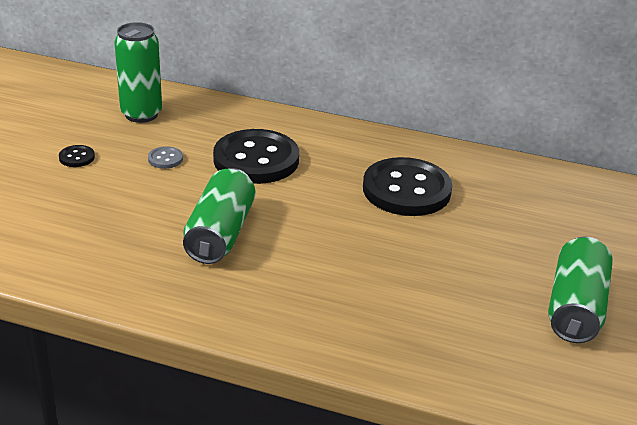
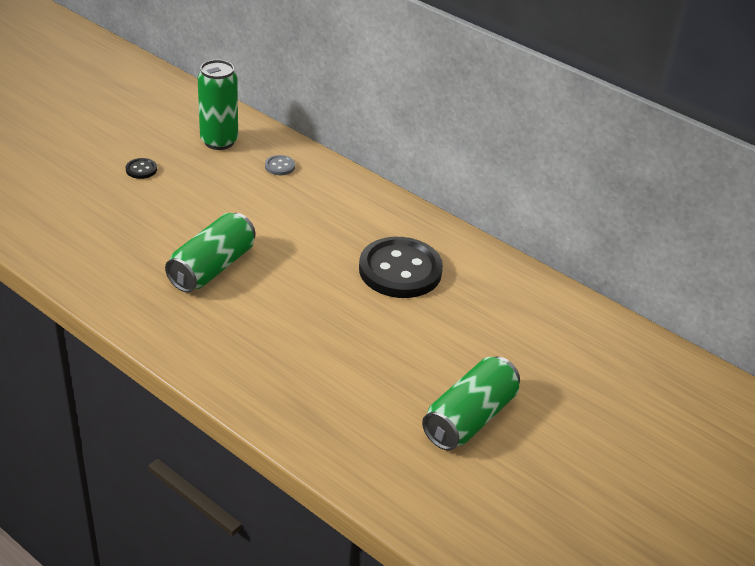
camera: 20 degrees right, 5 degrees up
(165, 159) = (212, 188): grey button -> grey button (280, 166)
(256, 160) = (288, 208): black button -> none

